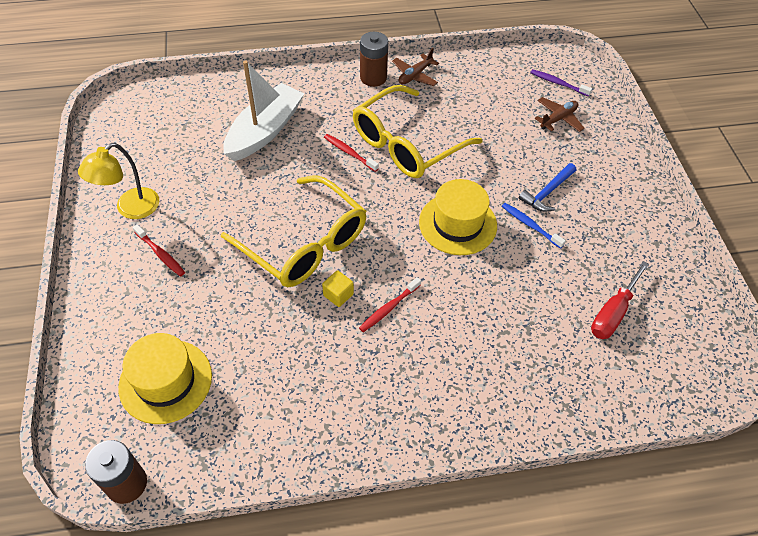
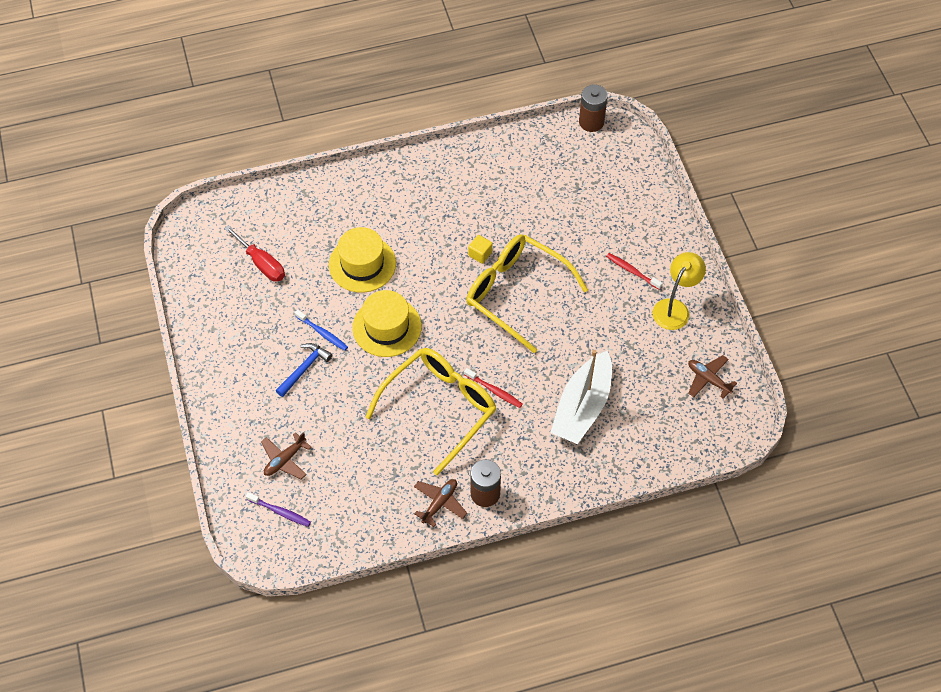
camera: 175 degrees right, 5 degrees up
(130, 140) = (708, 379): none -> brown plane
(165, 381) = (590, 181): yellow hat -> yellow hat (362, 264)
(389, 308) = (439, 248): red toothbrush -> none
(613, 313) = (261, 263): red screwdriver -> red screwdriver turned 105 degrees clockwise

